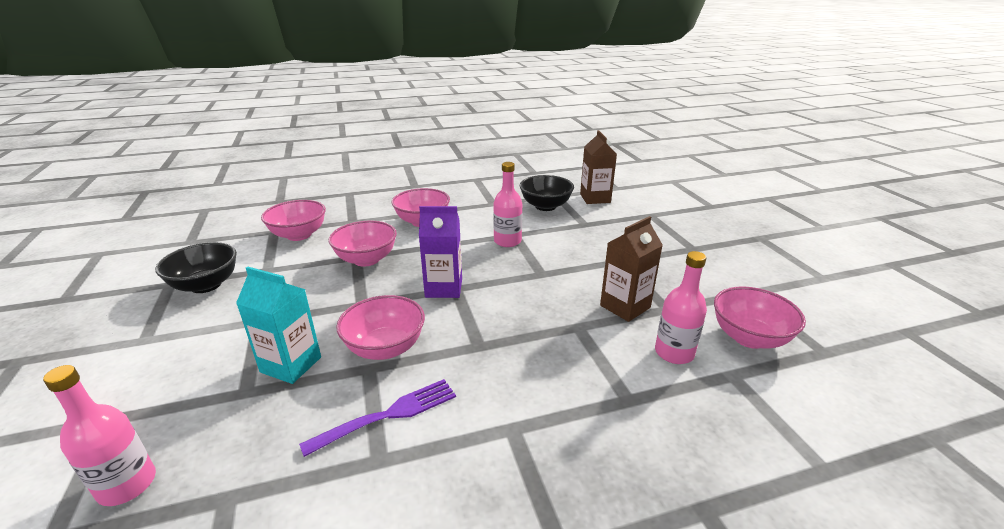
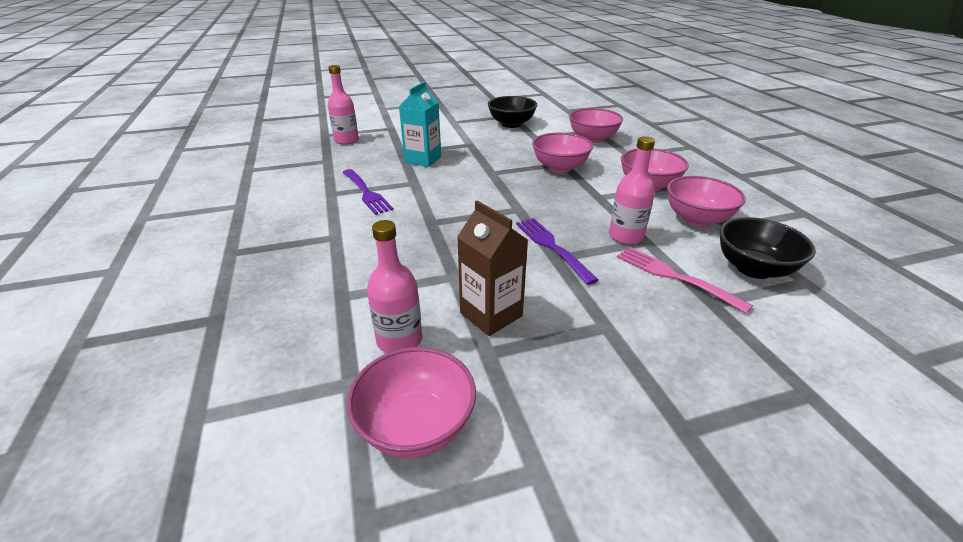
camera: 90 degrees right, 5 degrees up
(385, 348) = (435, 186): pink bowl -> pink bowl (697, 219)
(444, 288) = (518, 203): purple carton -> none
(526, 274) = (552, 247): none -> purple fork
(559, 231) = (675, 277): none -> pink fork
(595, 198) = (832, 324): brown carton -> none

